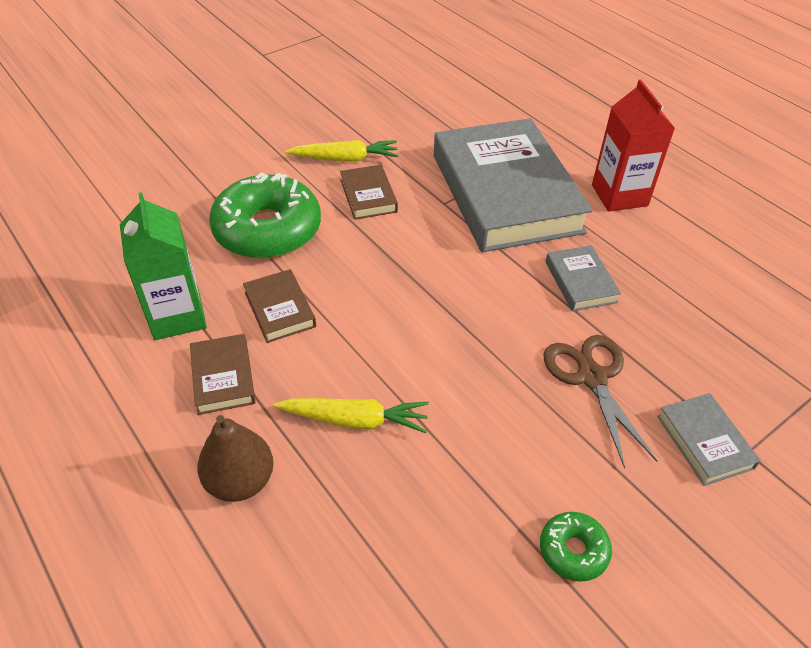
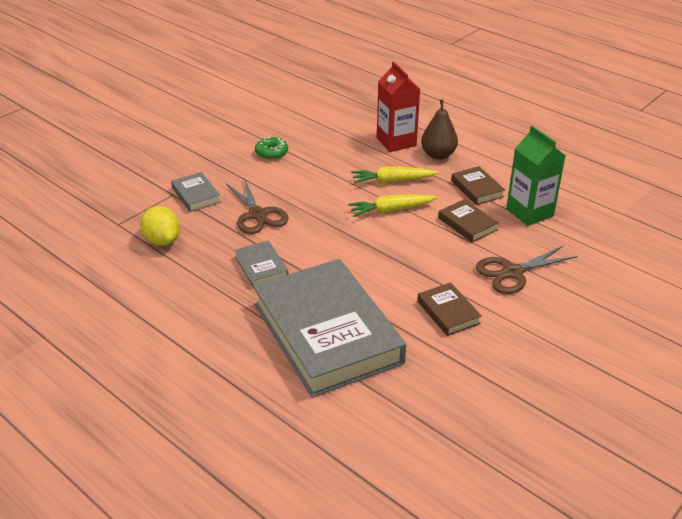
camera: 170 degrees right, 10 degrees down
(267, 230) = (512, 272): green donut -> brown scissors
(345, 159) = (488, 347): yellow carrot -> yellow carrot (391, 210)
(619, 195) = (220, 346): red carton -> red carton (396, 142)
(730, 348) = (162, 241): none -> yellow lemon

